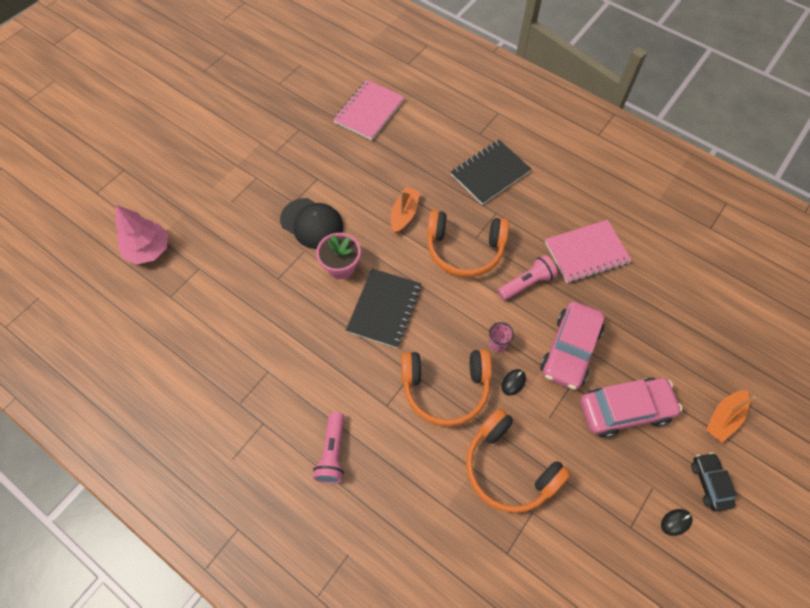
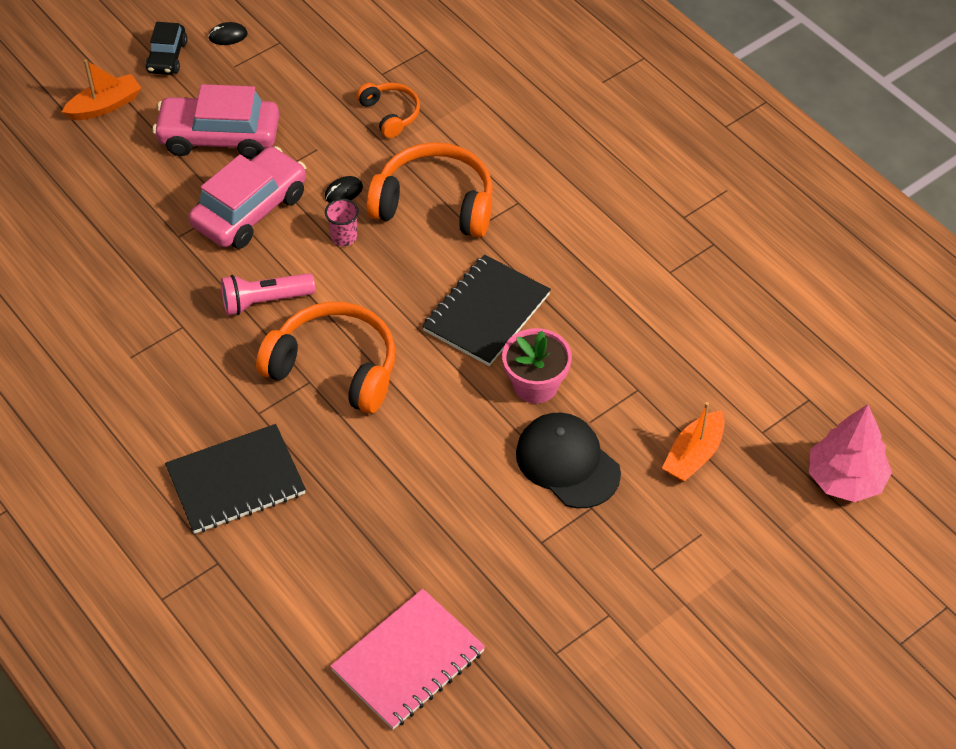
camera: 165 degrees left, 10 degrees down
(333, 453) = (599, 170): pink flashlight -> none
(404, 214) = (409, 444): orange boat -> orange boat (694, 455)
(509, 468) = (390, 114): orange headphones -> orange headphones, size x0.54
(586, 253) = (152, 322): pink notebook -> none

